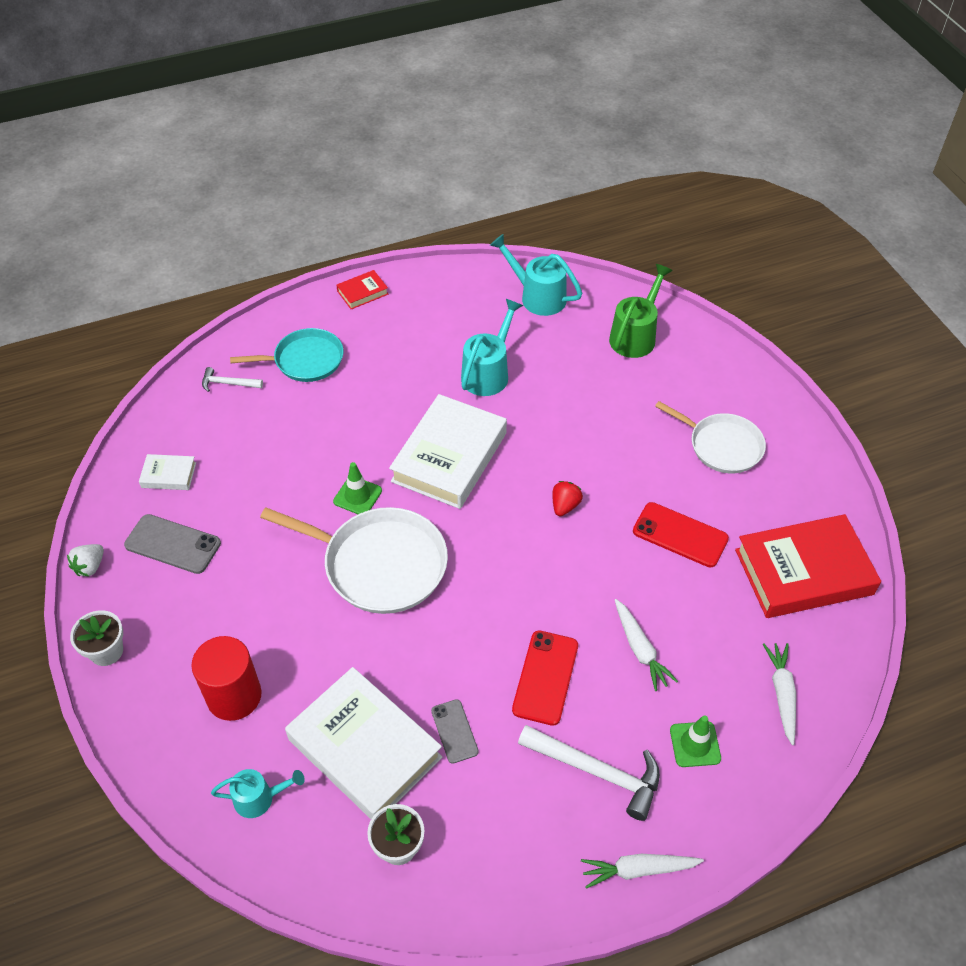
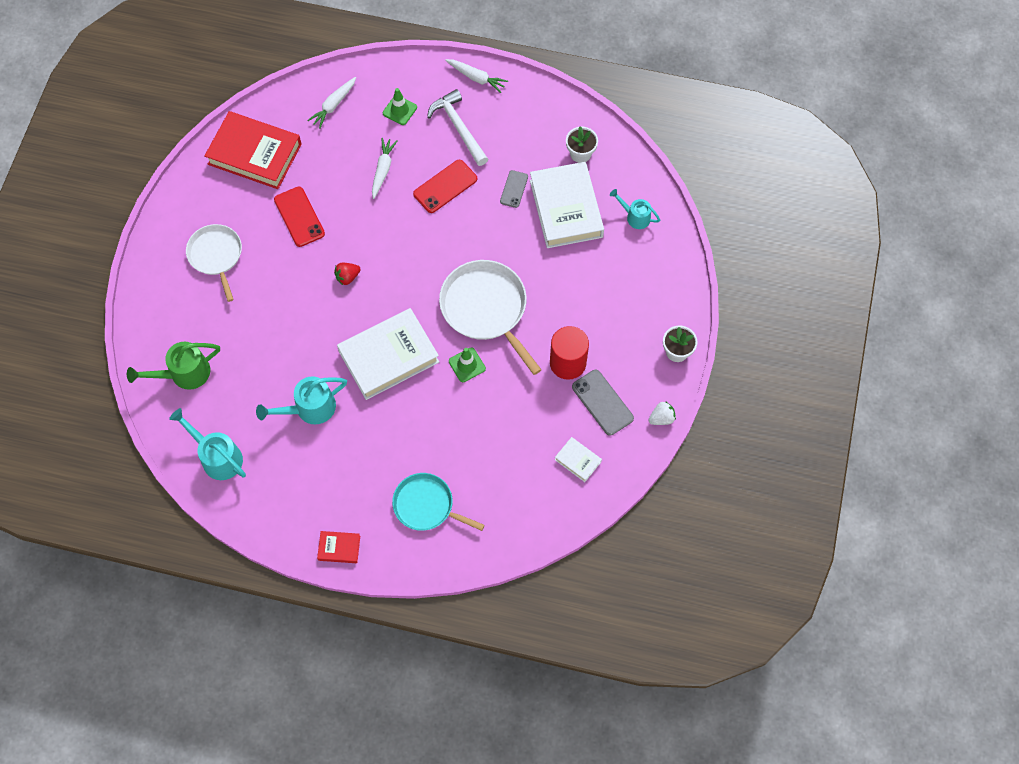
camera: 145 degrees left, 15 degrees up
(228, 383) = (493, 519): white hammer -> none
(234, 696) = (618, 279): red cylinder -> red cylinder (568, 363)
(537, 296) = (217, 456): turquoise watering can -> turquoise watering can turned 150 degrees clockwise

